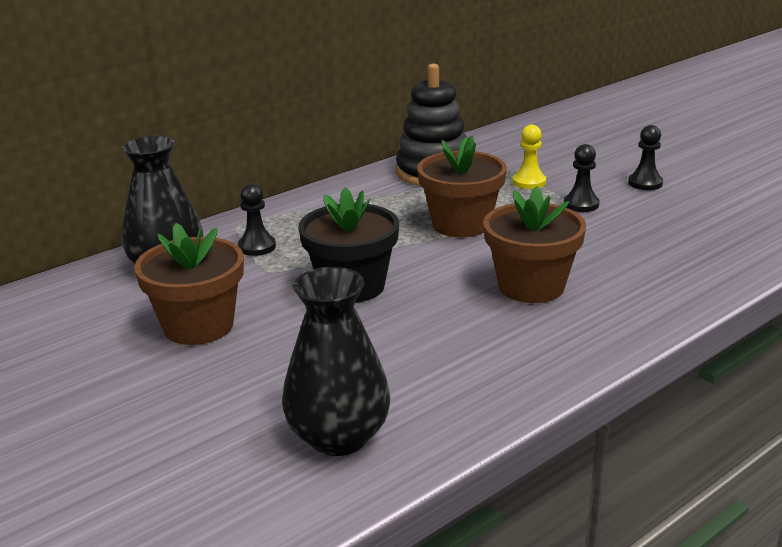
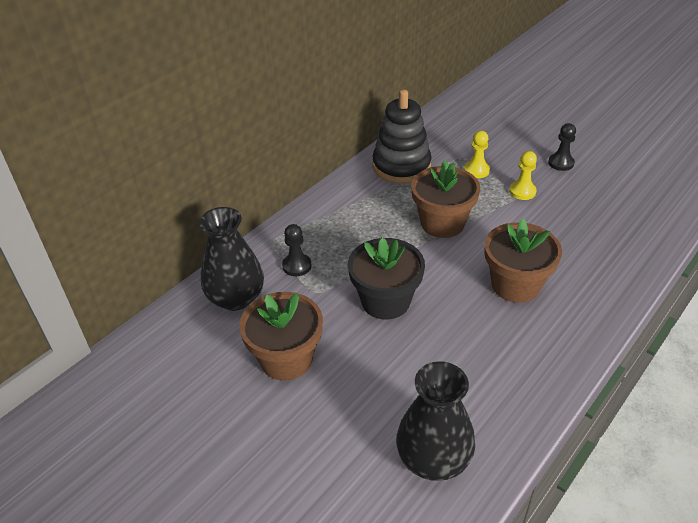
camera: 10 degrees left, 15 degrees up
(581, 204) = (522, 191): black pawn -> yellow pawn

